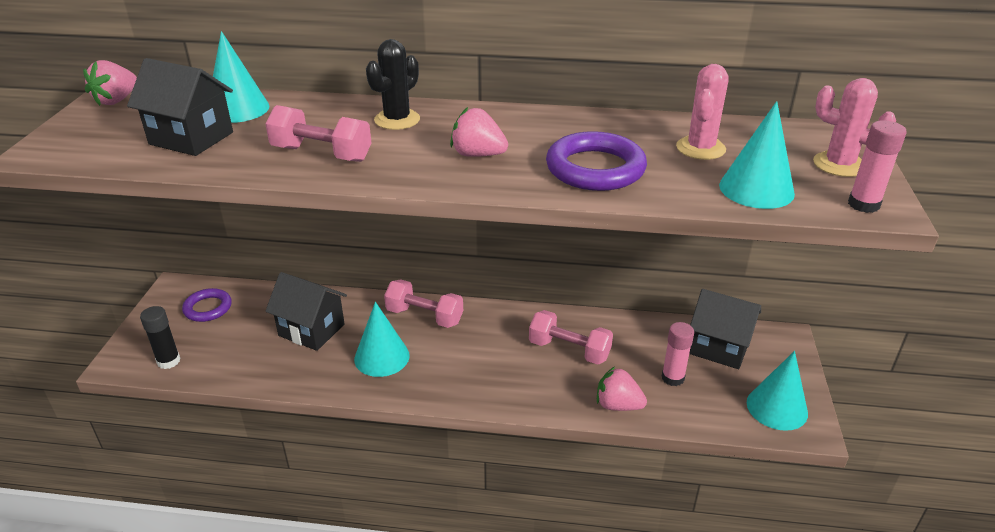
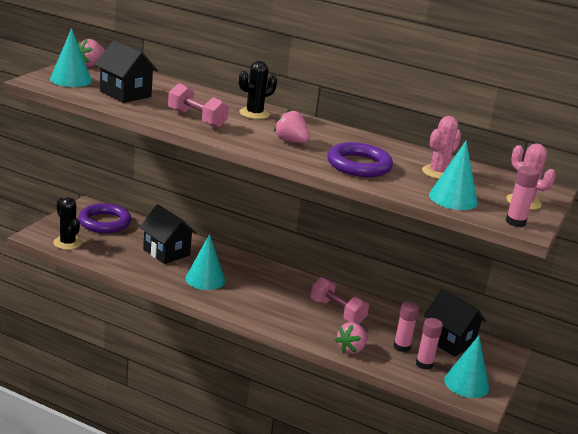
camera: 15 degrees right, 10 degrees down
(168, 361) = (67, 243): black glue stick -> black cactus
(208, 308) = (104, 222): purple ring -> purple ring, size x1.54
(238, 109) = (160, 86): turquoise cone -> turquoise cone (70, 80)
(424, 316) = (247, 266): pink dumbbell -> none
(618, 405) = (351, 349): pink strawberry -> pink strawberry turned 90 degrees counterclockwise
(713, 395) = (424, 364): none -> pink glue stick

